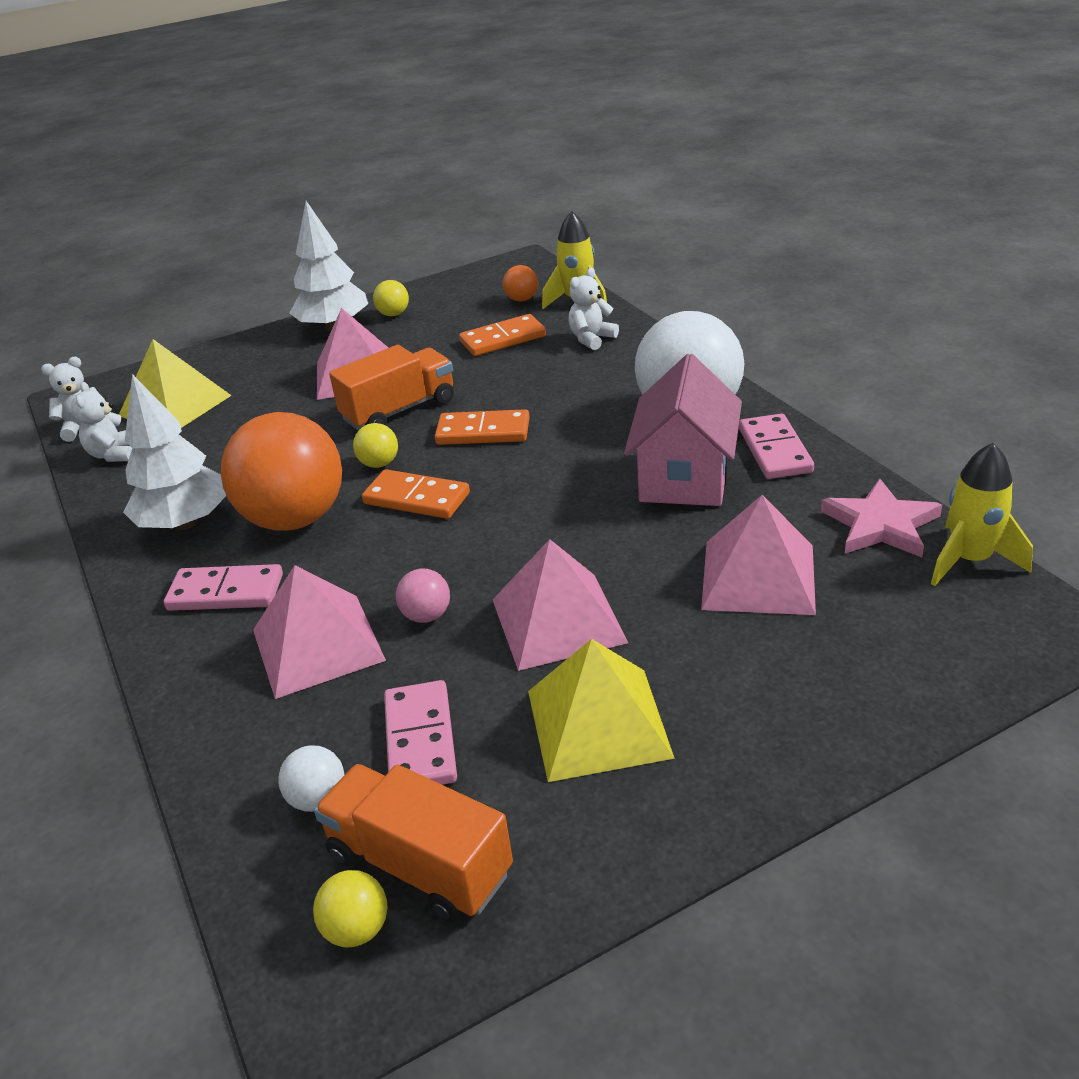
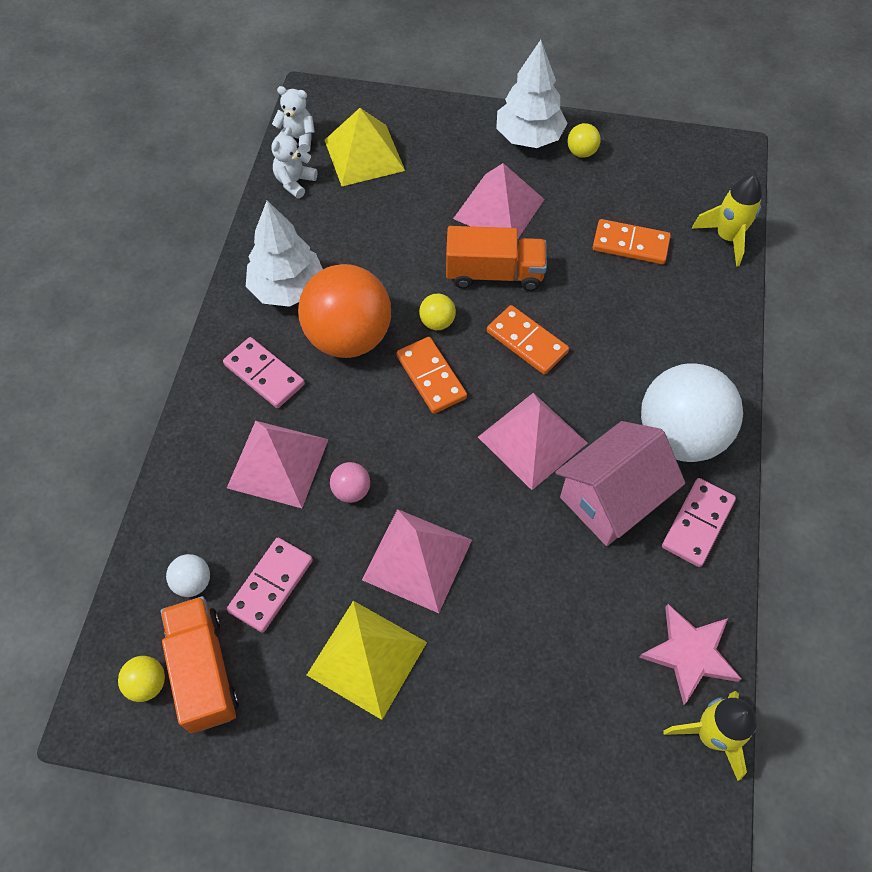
camera: 35 degrees right, 25 degrees up
(522, 299) = (687, 204): orange ball -> none
(591, 339) = (692, 294): white teddy bear -> none
(758, 576) = (565, 628): pink pyramid -> pink pyramid (532, 440)

